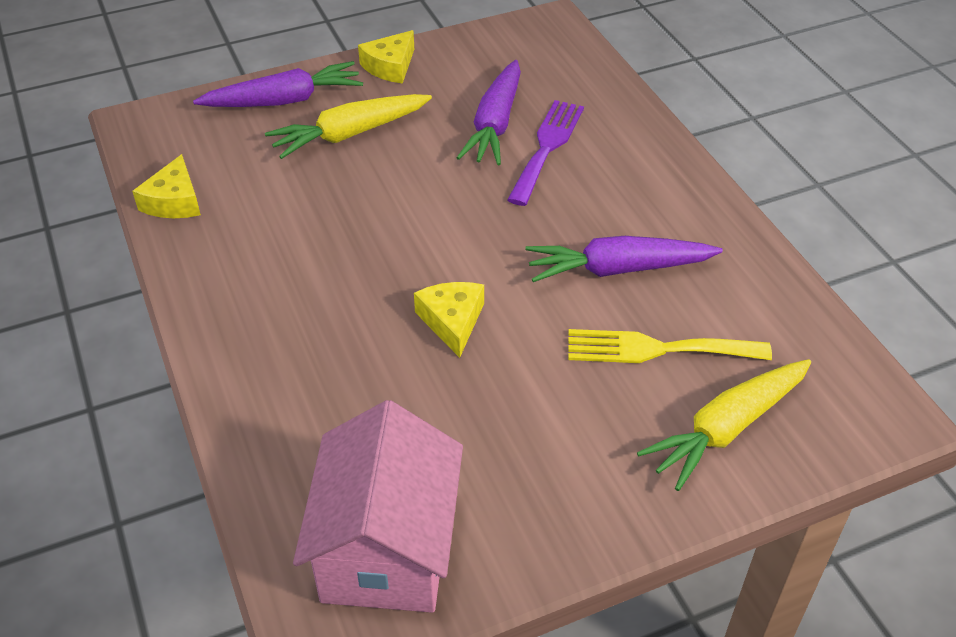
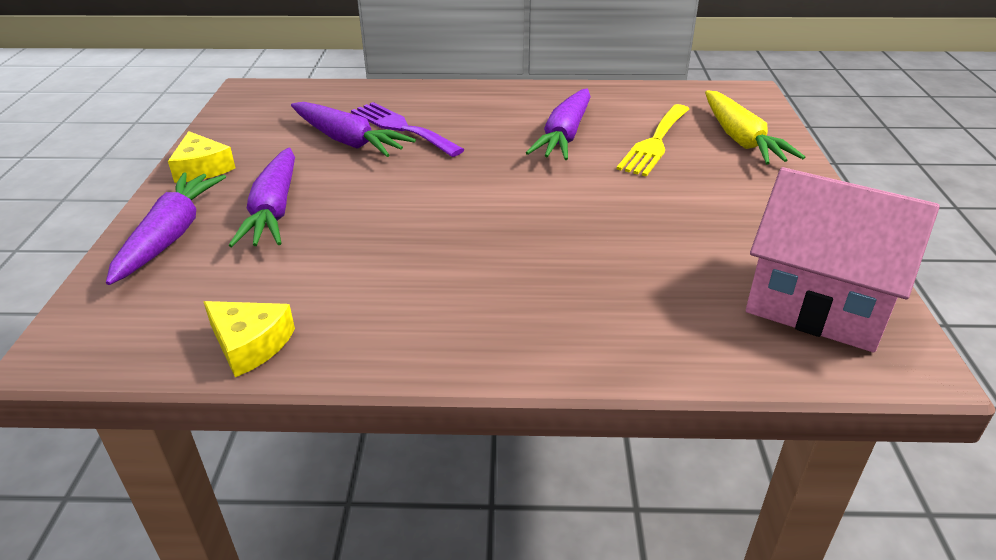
camera: 65 degrees left, 10 degrees down
(350, 134) = (274, 210): yellow carrot -> purple carrot
(452, 321) = (572, 214): yellow cheese -> none

